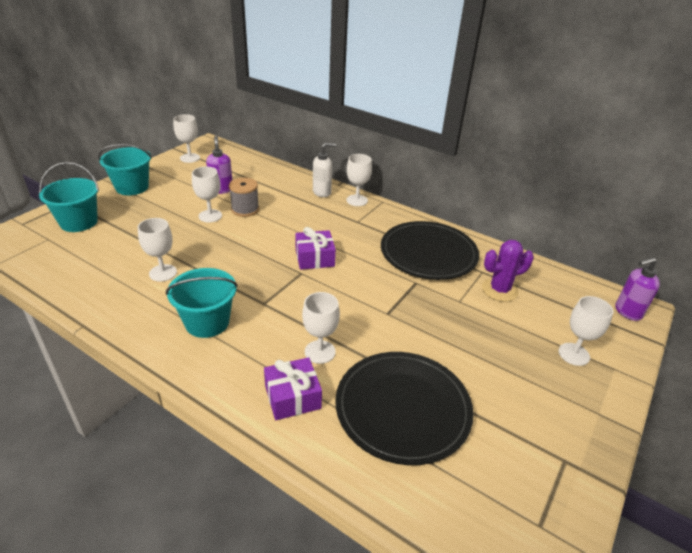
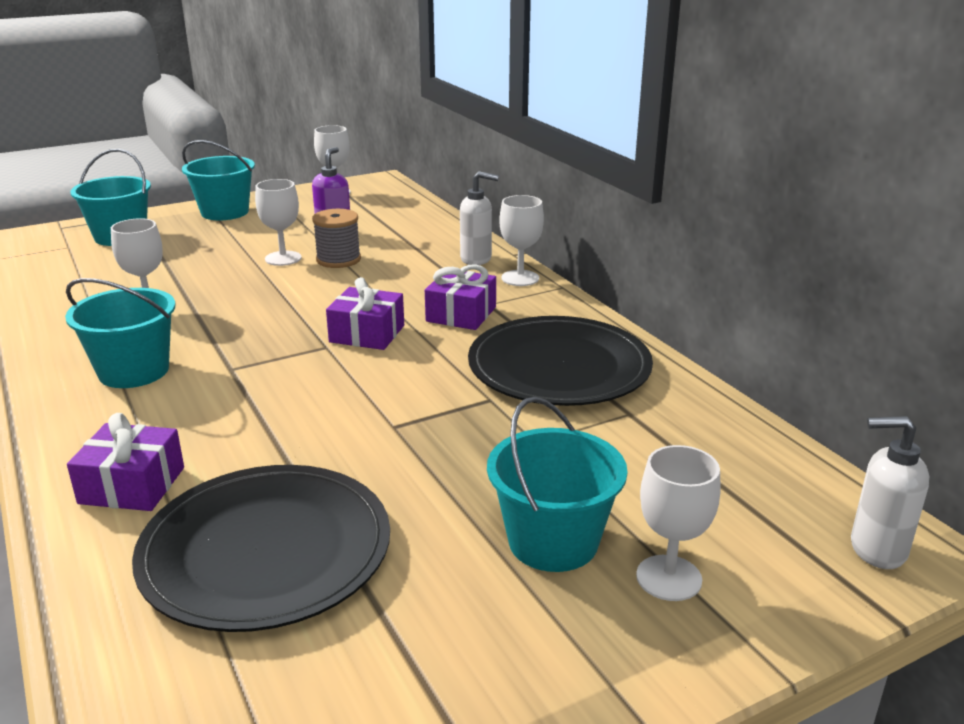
camera: 30 degrees right, 10 degrees down
(320, 352) = (234, 444): white goblet -> none
(350, 232) = (461, 314): none -> purple gift
(499, 290) = (631, 446): purple cactus -> none
(516, 353) = (553, 541): none -> turquoise bucket
(627, 312) = (876, 549): purple soap dispenser -> white soap dispenser

